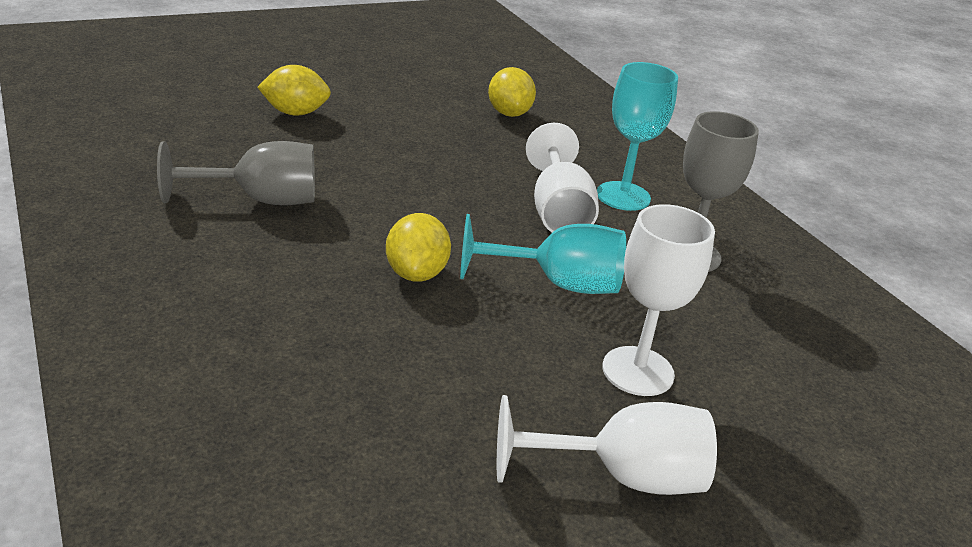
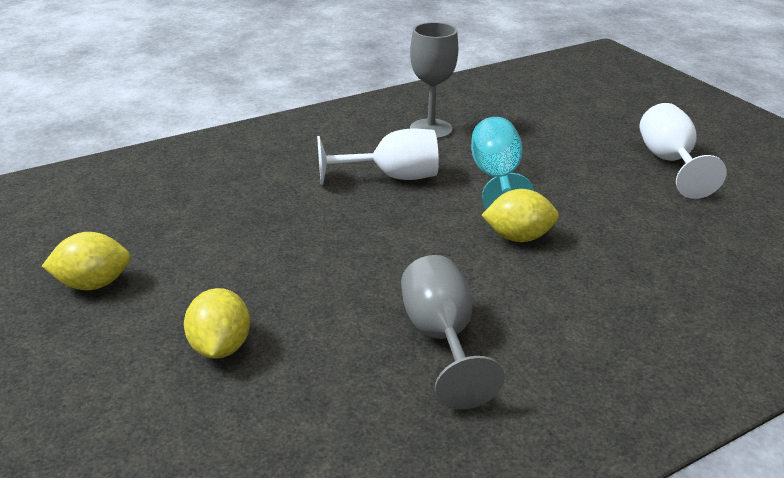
camera: 90 degrees left, 0 degrees up
(509, 113) = (199, 201): yellow lemon -> yellow lemon (93, 284)
(623, 196) = (354, 149): turquoise goblet -> none
(638, 371) = (575, 154): white goblet -> none

